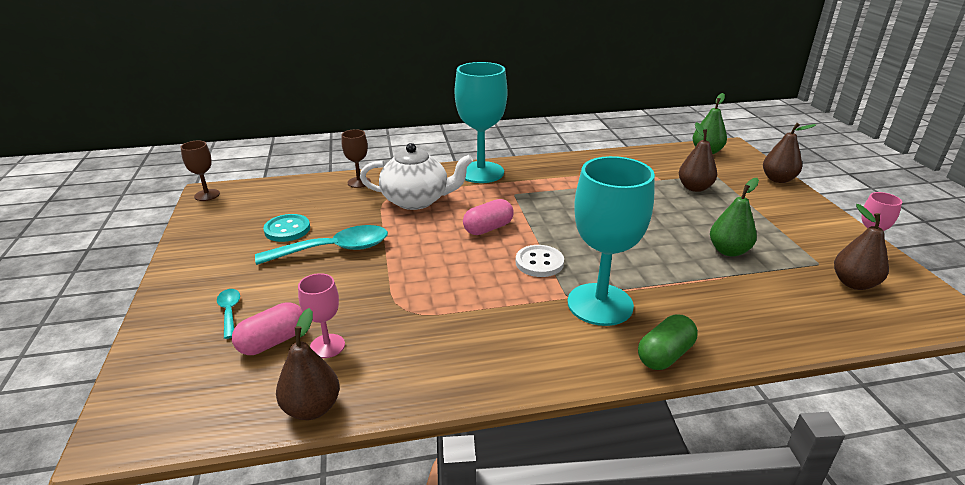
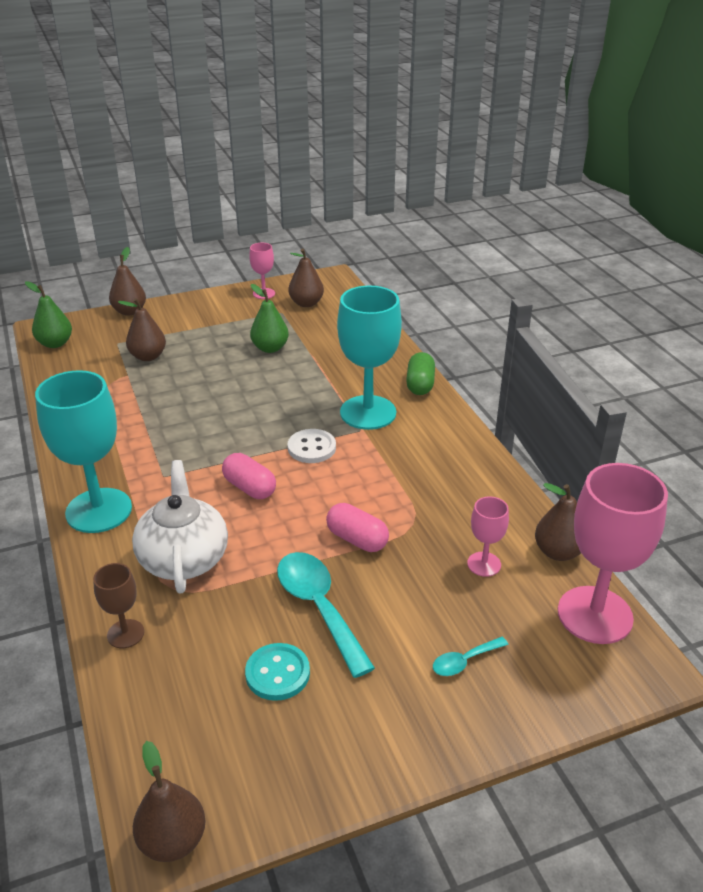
camera: 100 degrees left, 5 degrees up
(207, 195) = (173, 840): brown goblet -> brown pear
(211, 412) = (595, 615): none -> pink goblet
(273, 341) = (494, 606): pink capsule -> pink capsule (357, 539)
(665, 355) = (420, 384): green capsule -> green capsule turned 60 degrees clockwise

